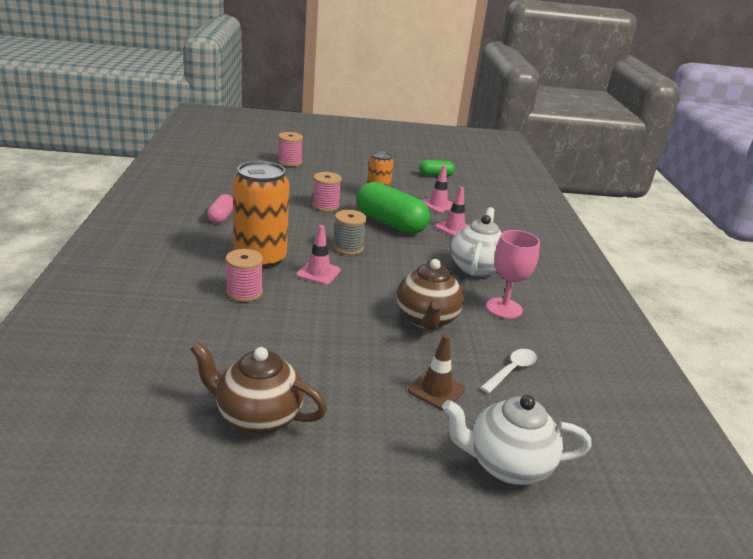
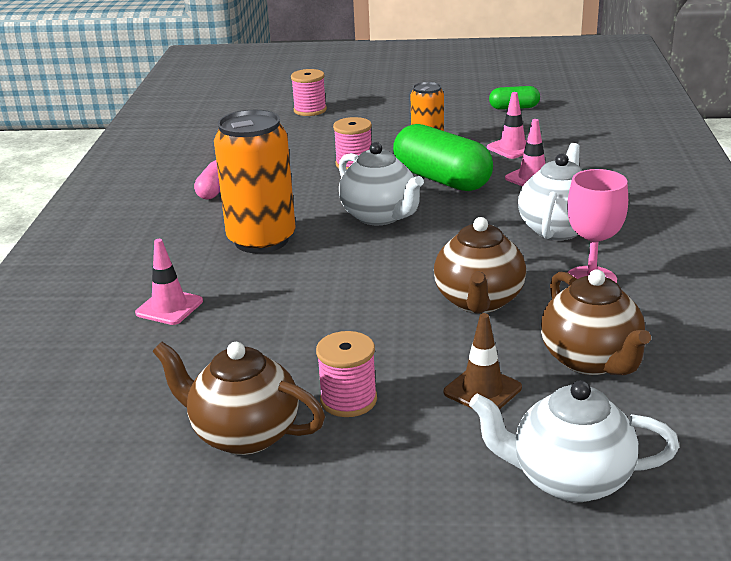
camera: 10 degrees right, 0 degrees up
(244, 292) = (237, 284): pink spool -> pink spool (348, 400)
(318, 273) = (337, 252): pink traffic cone -> pink traffic cone (169, 307)
(348, 248) = (380, 216): grey spool -> white teapot
(511, 370) = (591, 360): white spoon -> brown teapot

